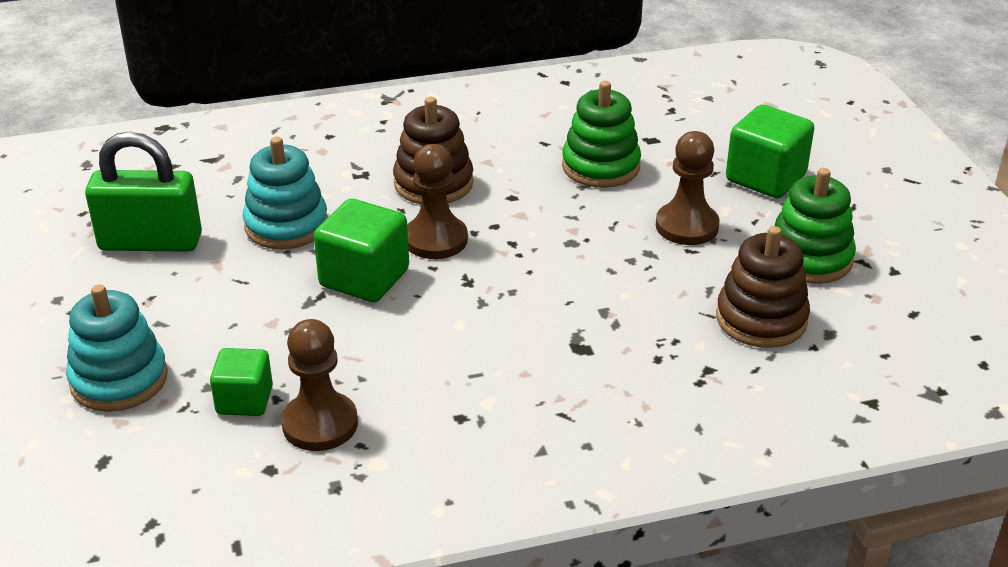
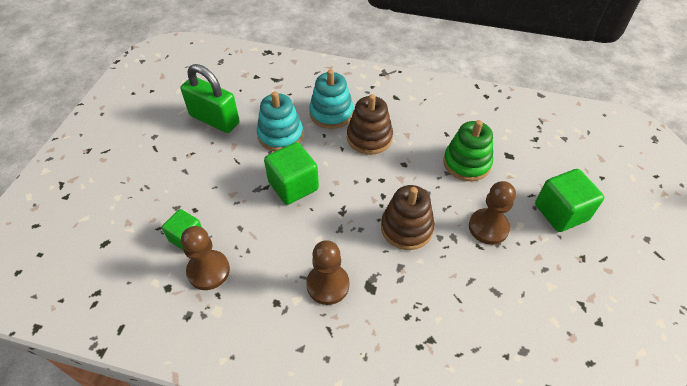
camera: 30 degrees right, 15 degrees up
(119, 379) = (144, 197): turquoise stacking toy -> turquoise stacking toy (331, 113)
(435, 240) = (345, 176): brown pawn -> brown pawn (328, 285)
(761, 319) = (487, 318): brown stacking toy -> brown stacking toy (406, 228)
(809, 258) = (548, 286): green stacking toy -> none

